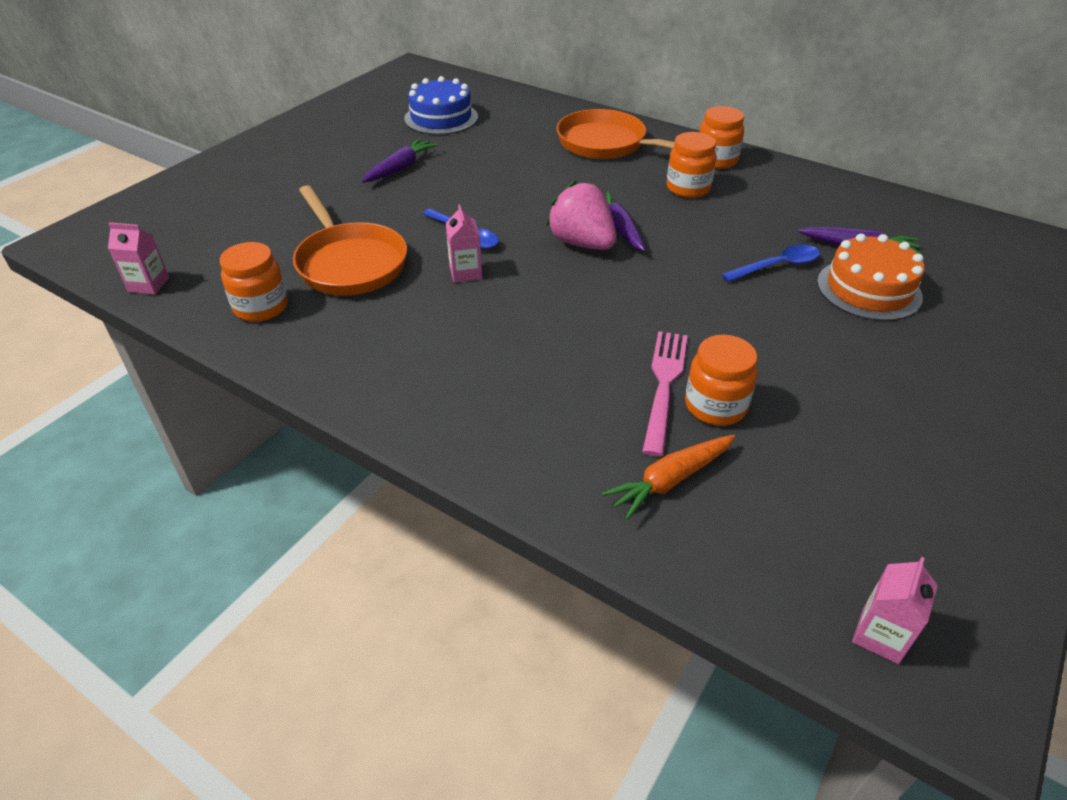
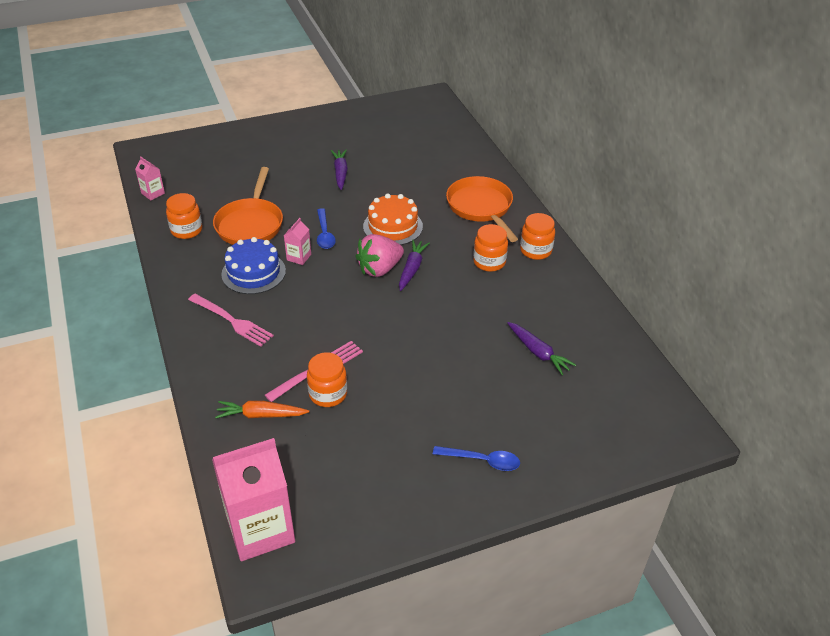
camera: 35 degrees right, 0 degrees up
(400, 168) = (340, 173): purple carrot -> purple carrot turned 75 degrees counterclockwise
(441, 118) = (404, 145): blue cake -> blue cake (253, 272)
(473, 385) = (232, 321): none -> pink fork
(582, 243) = (379, 269): pink strawberry -> pink strawberry turned 120 degrees counterclockwise
(777, 266) = (471, 338): blue spoon -> blue spoon (482, 461)
(868, 289) = (504, 380): orange cake -> orange cake (393, 226)
(880, 635) = (260, 529): pink carton -> pink carton, size x2.26

